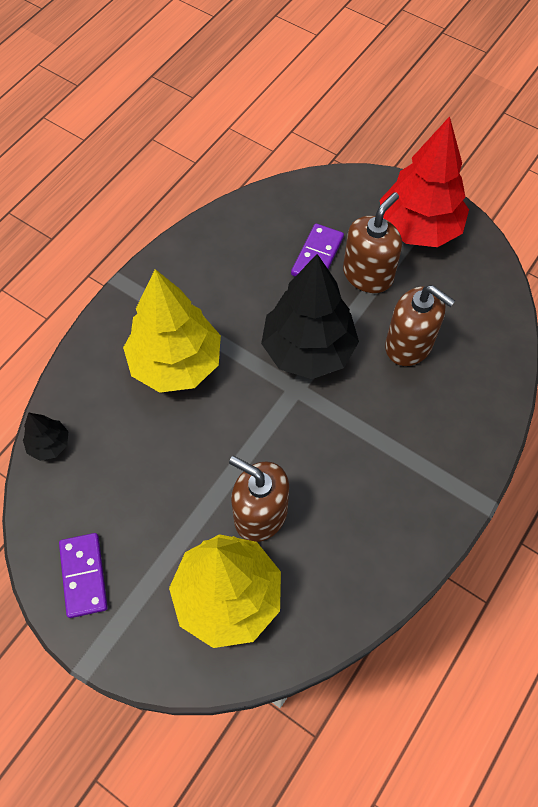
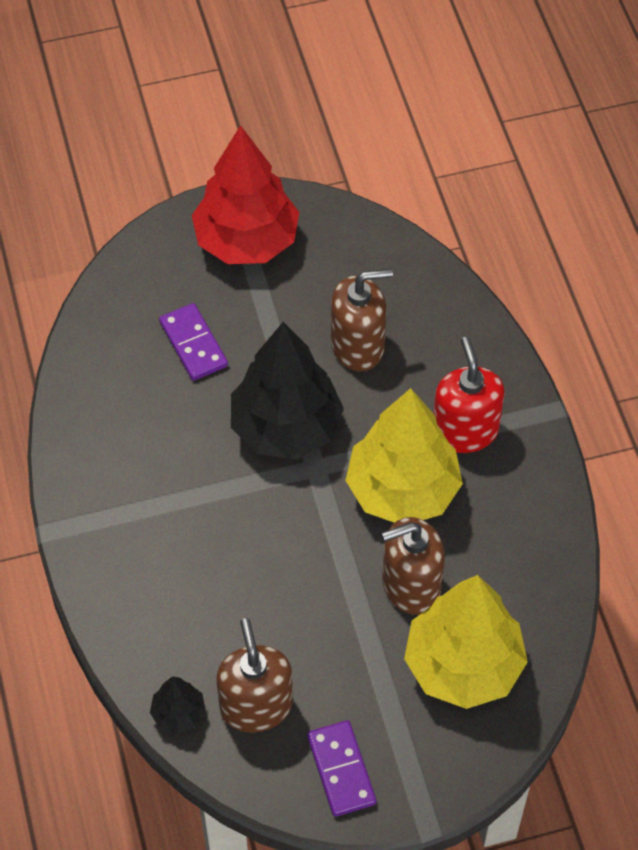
camera: 50 degrees left, 5 degrees down
(83, 575) = (341, 770): purple domino -> purple domino turned 45 degrees clockwise
(176, 363) = (194, 546): yellow tree -> yellow tree (402, 490)
(368, 275) = (255, 320): brown soap dispenser -> brown soap dispenser (256, 706)
(410, 458) = (465, 431): none -> red soap dispenser

